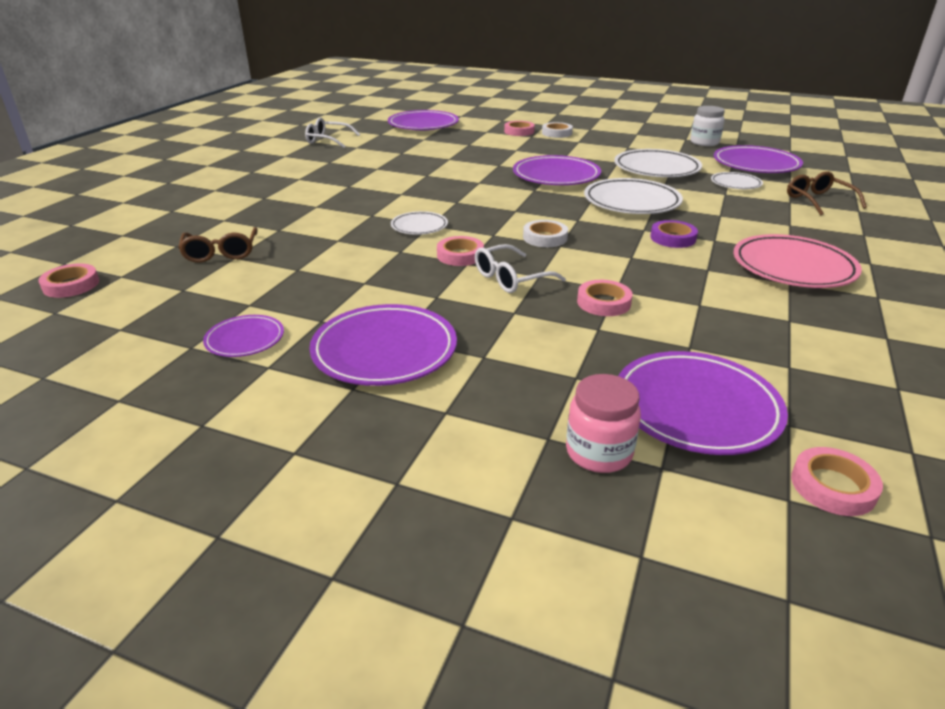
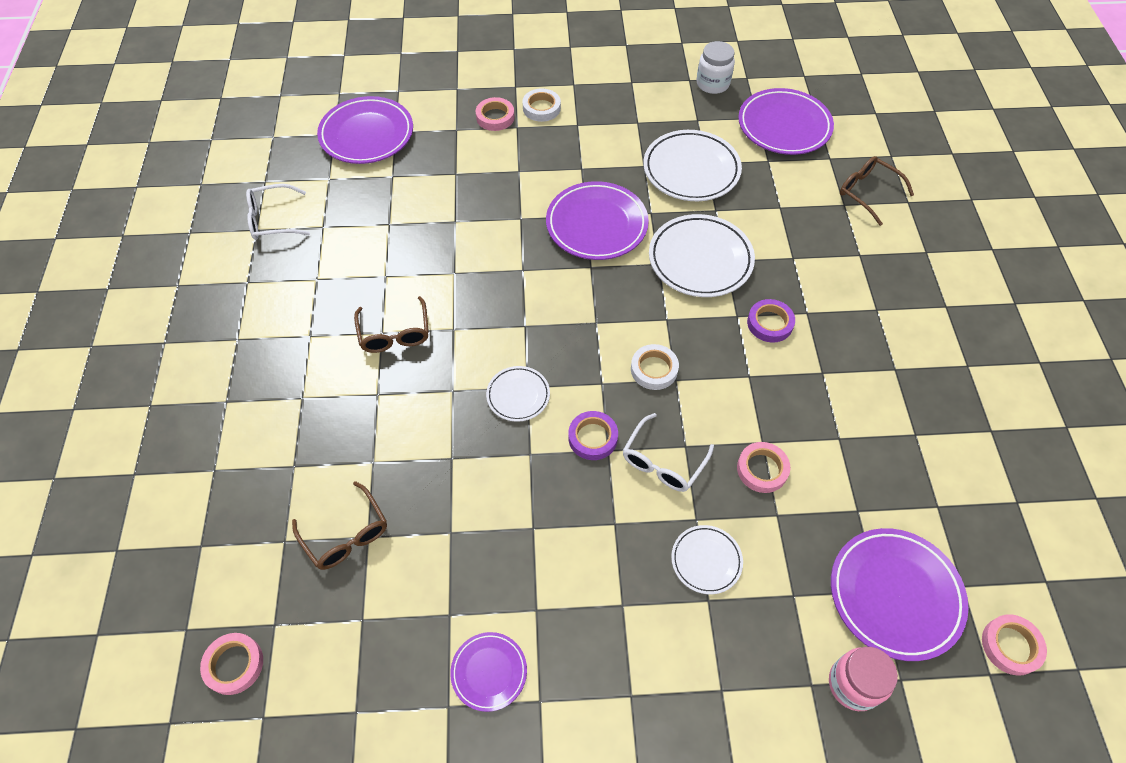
camera: 25 degrees left, 25 degrees up
(357, 188) = (394, 333): none -> brown glasses
(384, 351) = (622, 630): purple plate -> none
(460, 255) = (593, 438): pink tape -> purple tape
(735, 184) = (781, 180): white plate -> white plate (706, 560)
(793, 267) = (889, 340): pink plate -> none

